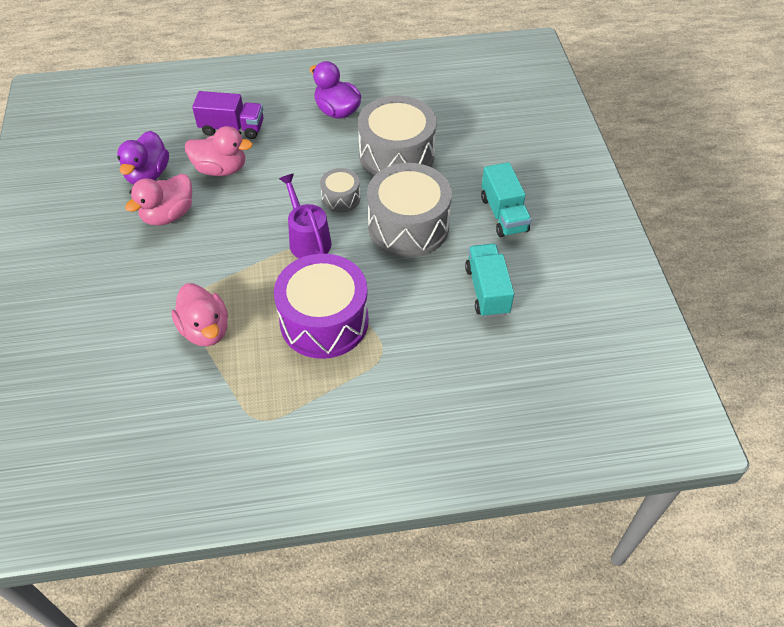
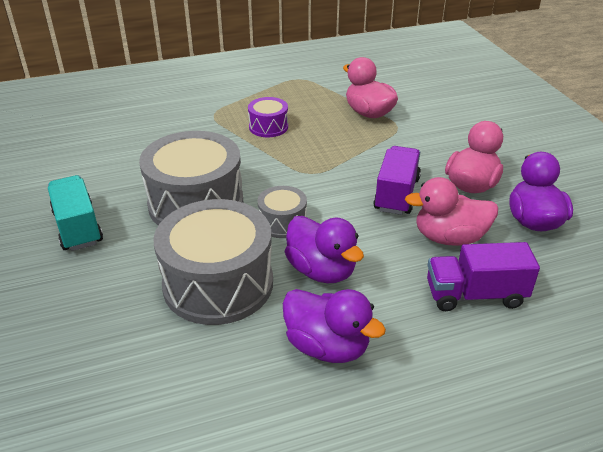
camera: 170 degrees right, 15 degrees down
(237, 213) = (396, 194): none -> purple truck
(308, 240) = (306, 180): purple watering can -> none
(324, 156) = (321, 271): none -> purple duck
(324, 321) = (268, 127): purple drum -> purple drum, size x0.49
(487, 290) = (113, 160): turquoise truck -> none

